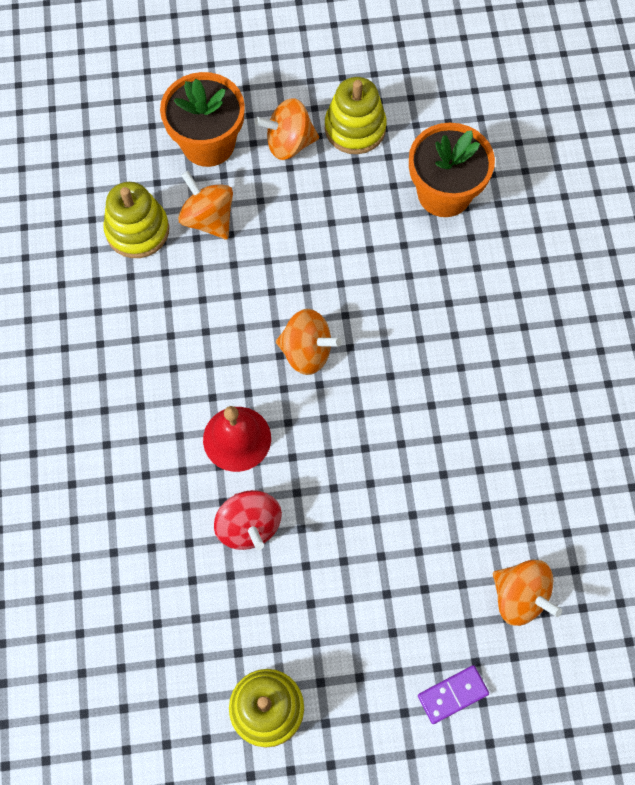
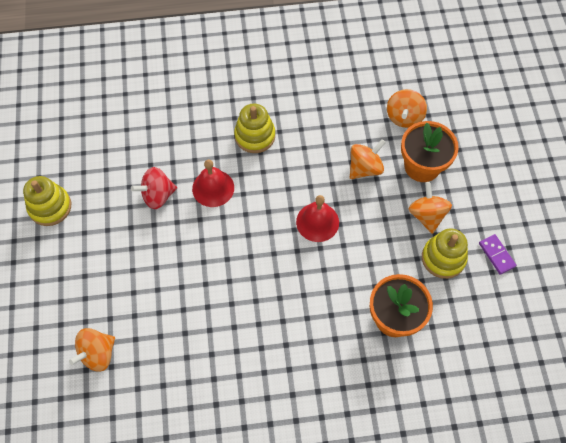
camera: 90 degrees right, 5 degrees down
(137, 230) = (354, 129): yellow stacking toy -> yellow stacking toy (255, 136)
(298, 286) = (317, 222): none -> red bell
(307, 352) = (270, 227): orange spinning top -> orange spinning top (404, 117)
(453, 695) = (42, 309): purple domino -> purple domino (496, 255)

